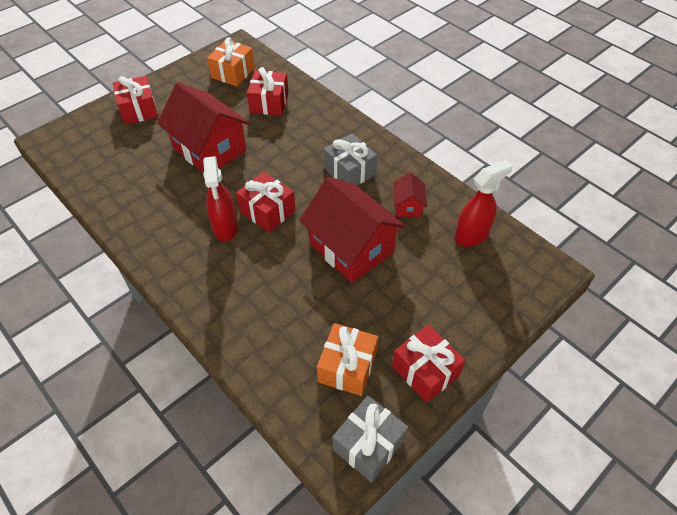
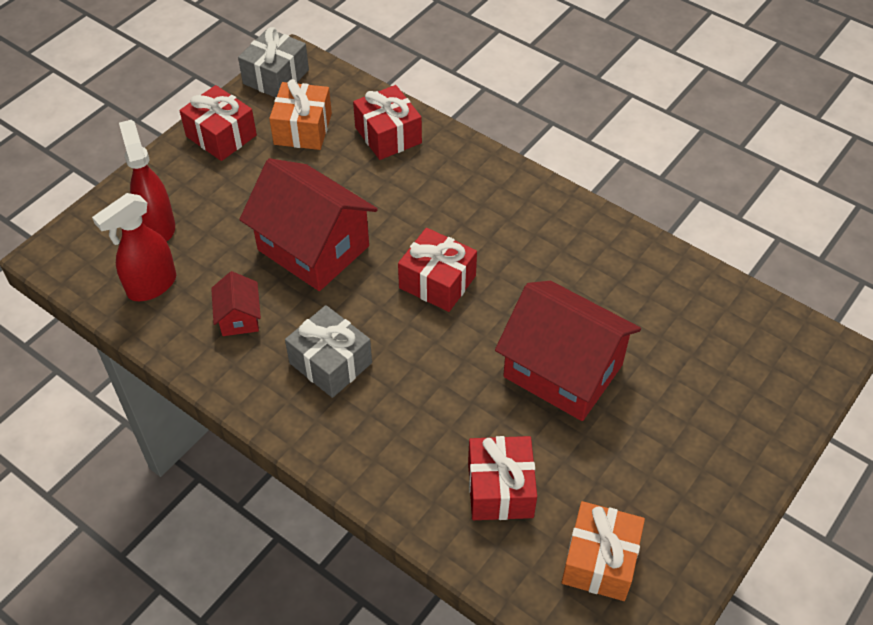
camera: 170 degrees right, 0 degrees up
(139, 110) = (724, 435): red gift -> red gift (388, 135)
(225, 228) = (486, 251): red spray bottle -> red spray bottle (158, 225)

